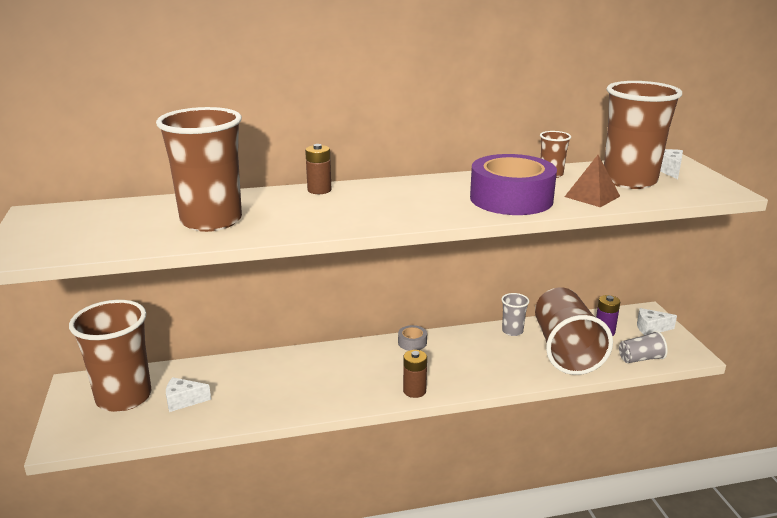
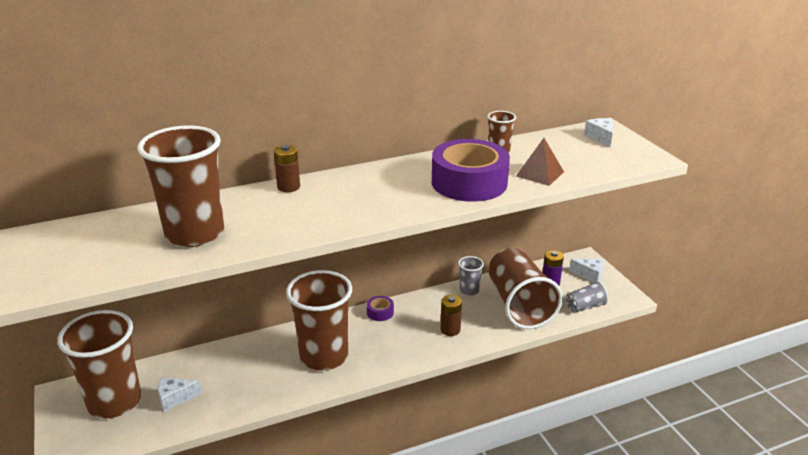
camera: 10 degrees left, 5 degrees up
(412, 342) = (380, 312): grey tape -> purple tape
(414, 391) = (391, 362): brown battery -> brown battery (450, 330)
(629, 181) = (569, 153): brown cup -> brown cup (324, 356)
(650, 328) = (590, 275): white cheese -> white cheese turned 150 degrees counterclockwise

